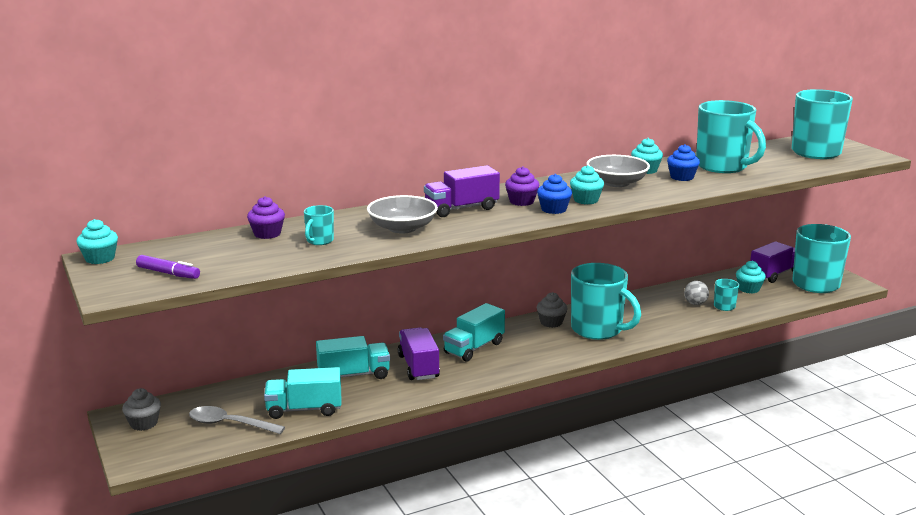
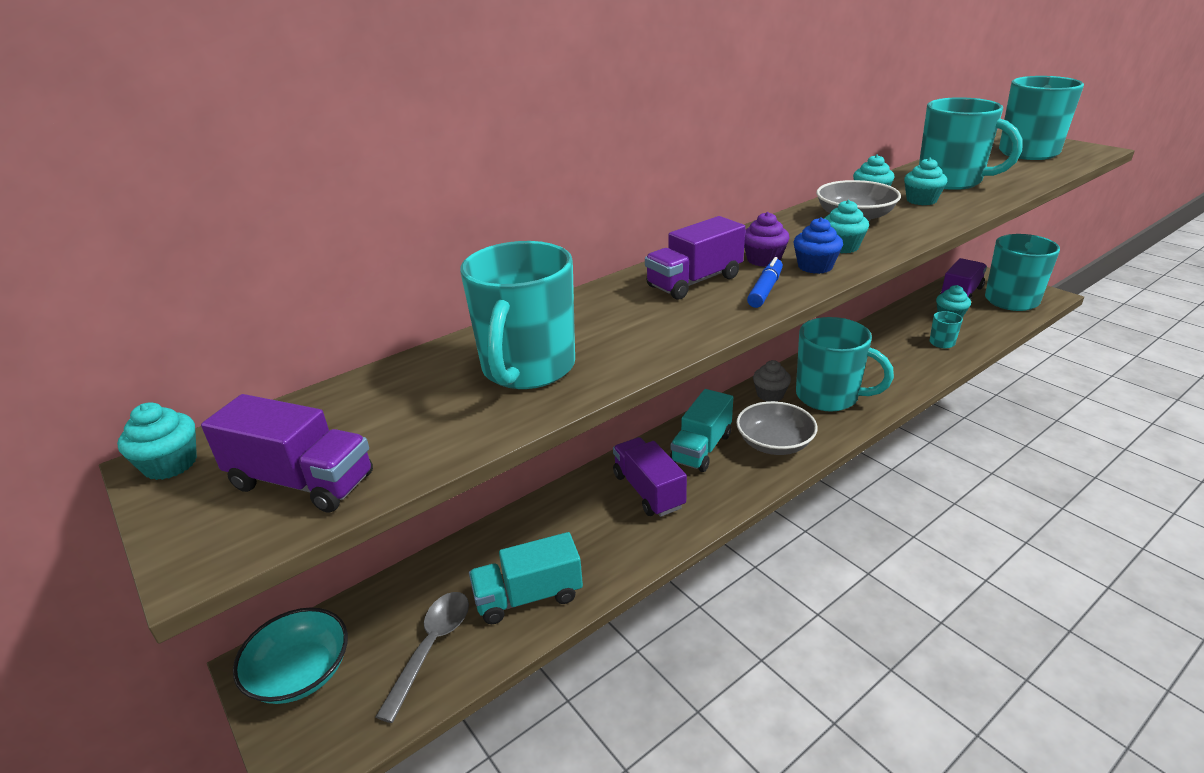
camera: 10 degrees left, 10 degrees up
(144, 423) = (300, 672): grey cupcake -> turquoise bowl
(168, 273) = (302, 481): purple marker -> purple truck
(230, 424) = (431, 648): grey spoon -> grey spoon turned 105 degrees clockwise
(267, 234) = (440, 366): purple cupcake -> none
(319, 241) = (527, 369): turquoise mug -> turquoise mug, size x2.26
(353, 375) = (571, 520): turquoise truck -> none
(402, 228) = (636, 326): grey bowl -> grey bowl (774, 443)
(505, 218) = (765, 290): none -> blue marker
(682, 177) = (921, 200): blue cupcake -> turquoise cupcake
(695, 304) = (909, 344): grey ball -> none

